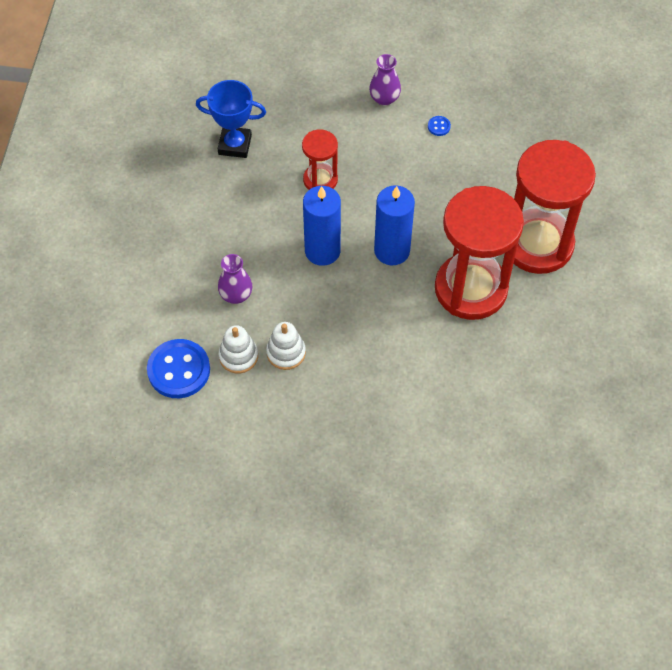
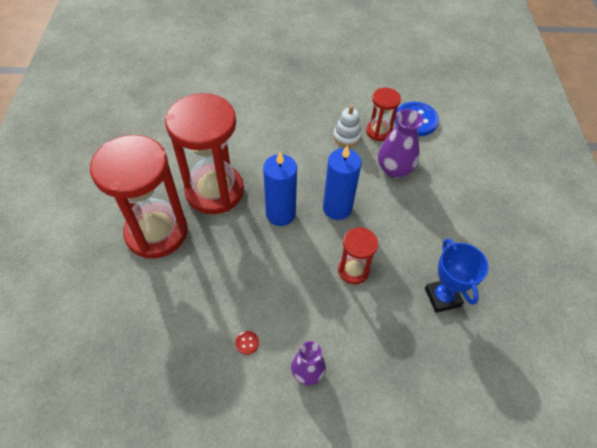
camera: 170 degrees right, 5 degrees down
(235, 145) = (442, 297): blue trophy -> blue trophy turned 75 degrees clockwise
(236, 295) = (394, 169): purple vase -> purple vase, size x1.51
(238, 356) = (379, 131): white stacking toy -> red hourglass
(439, 126) = (247, 343): blue button -> red button

